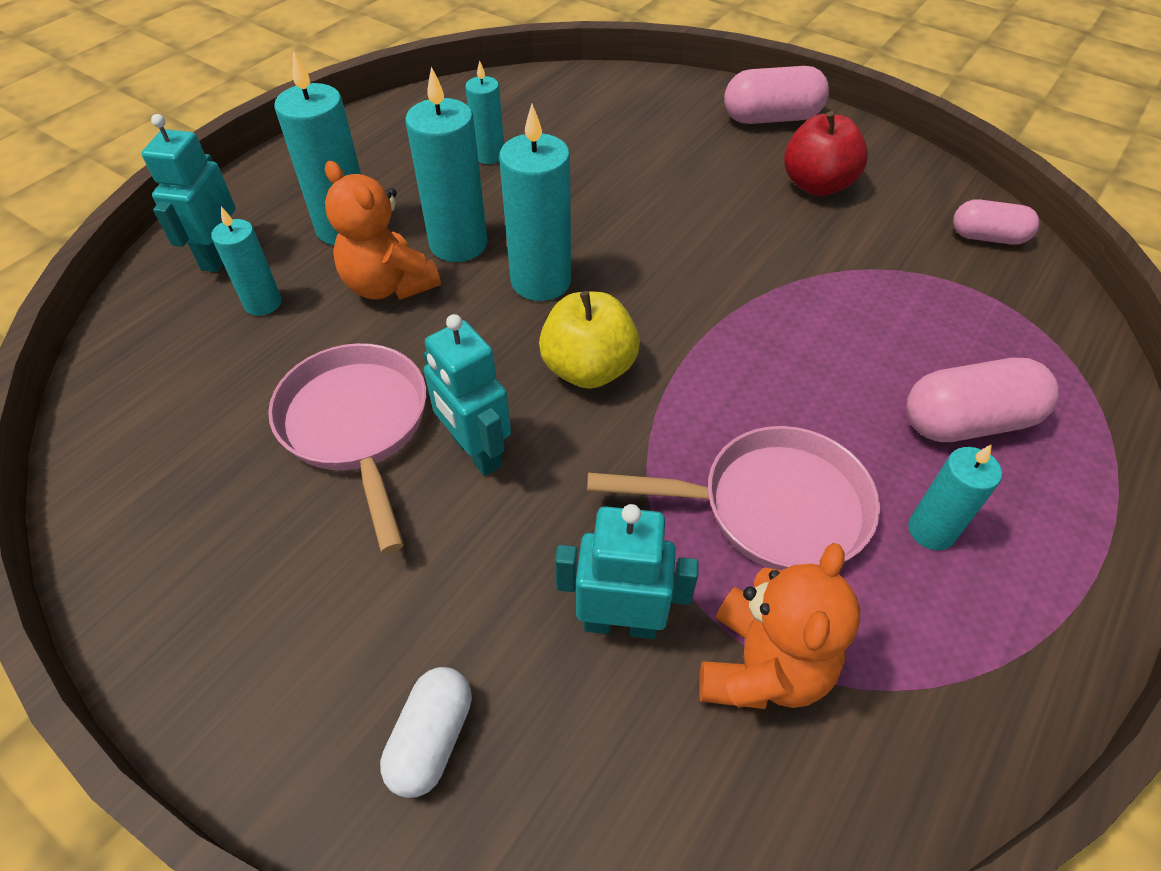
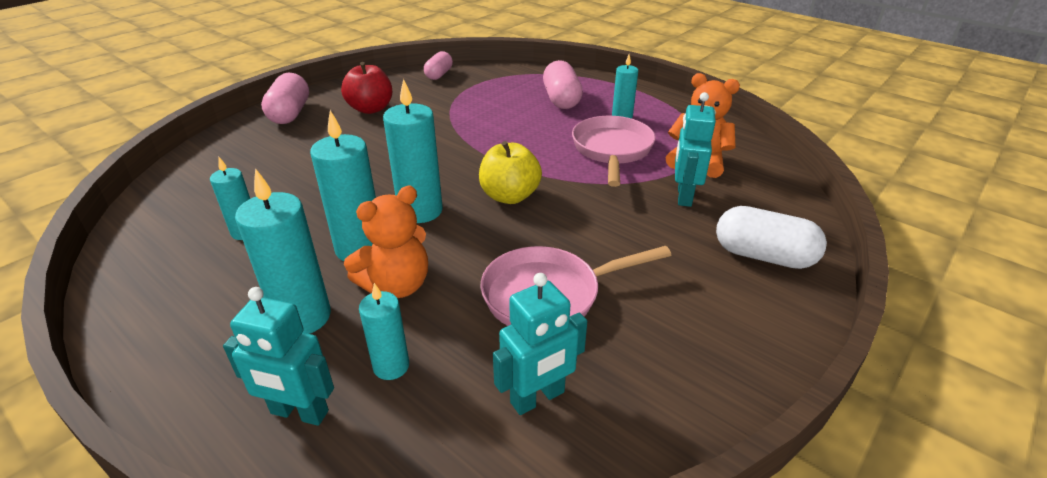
camera: 85 degrees left, 15 degrees down
(432, 739) = (763, 256): white capsule -> white capsule, size x1.52
(476, 452) = (574, 240): turquoise robot -> turquoise robot (538, 398)

